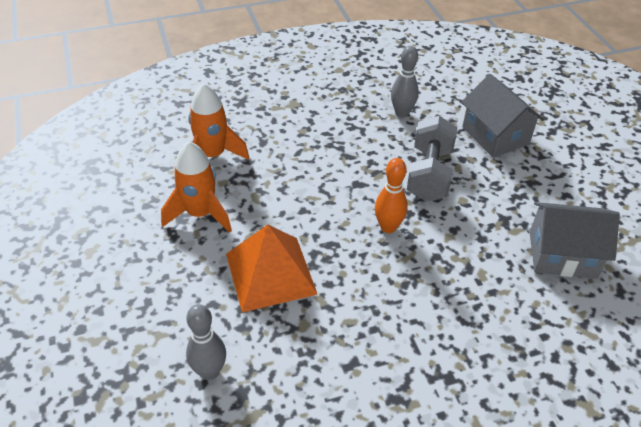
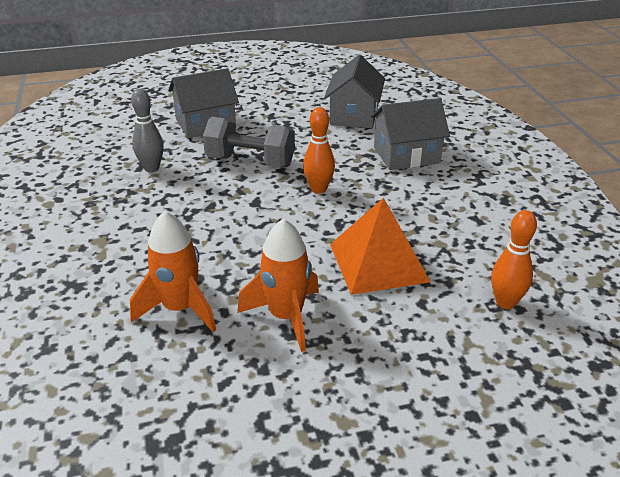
camera: 85 degrees left, 10 degrees down
(209, 371) = (505, 303): grey bowling pin -> orange bowling pin
(478, 304) = (406, 155): none -> grey house

